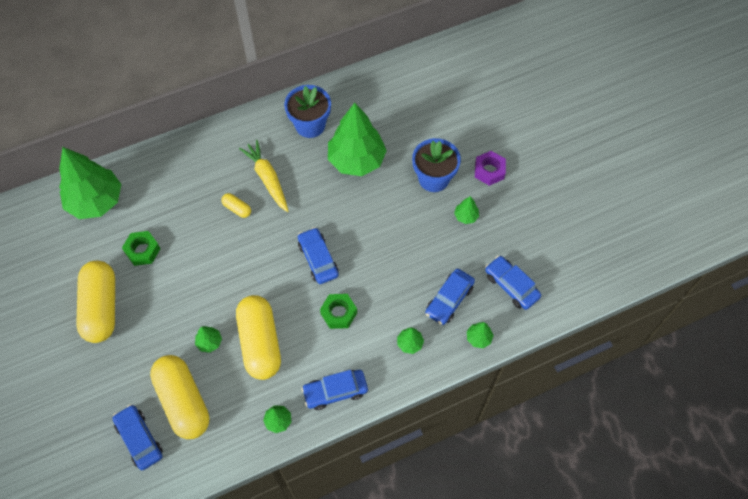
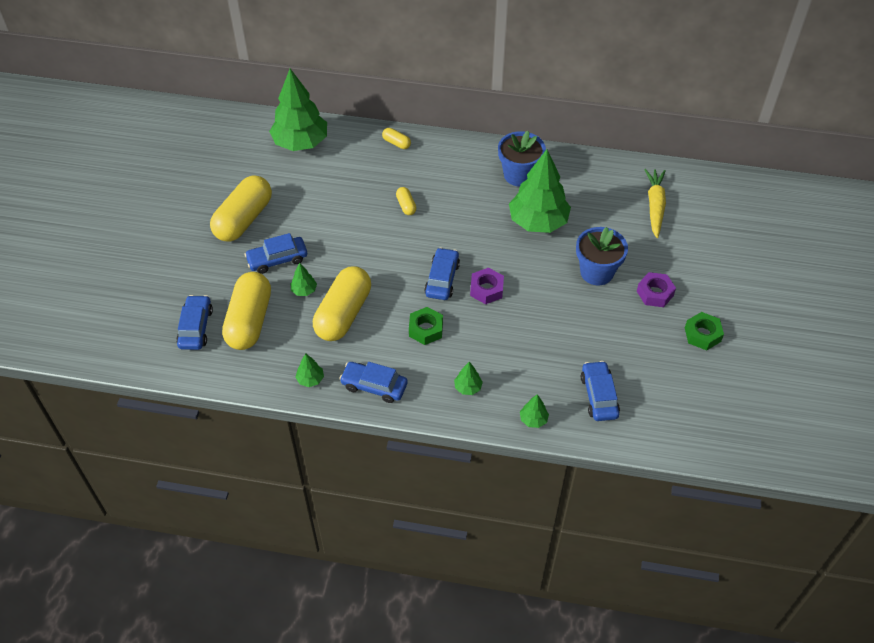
camera: 35 degrees right, 10 degrees down
(142, 251) = (307, 196): green nut -> green nut (702, 334)
(183, 153) = (396, 143): none -> yellow capsule
(267, 179) = (449, 197): yellow carrot -> yellow carrot (655, 206)
(360, 246) = (486, 289): none -> purple nut
(449, 300) = (531, 374): blue car -> blue car (277, 259)
(466, 216) = (602, 317): green tree -> none

